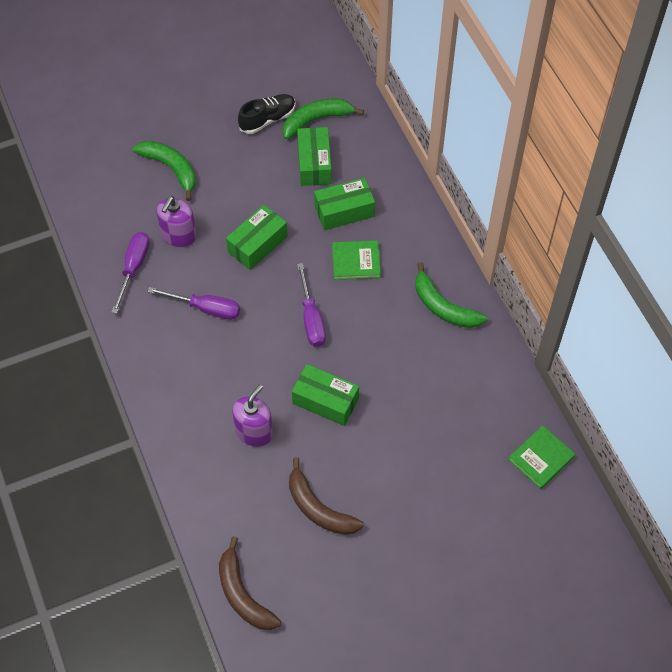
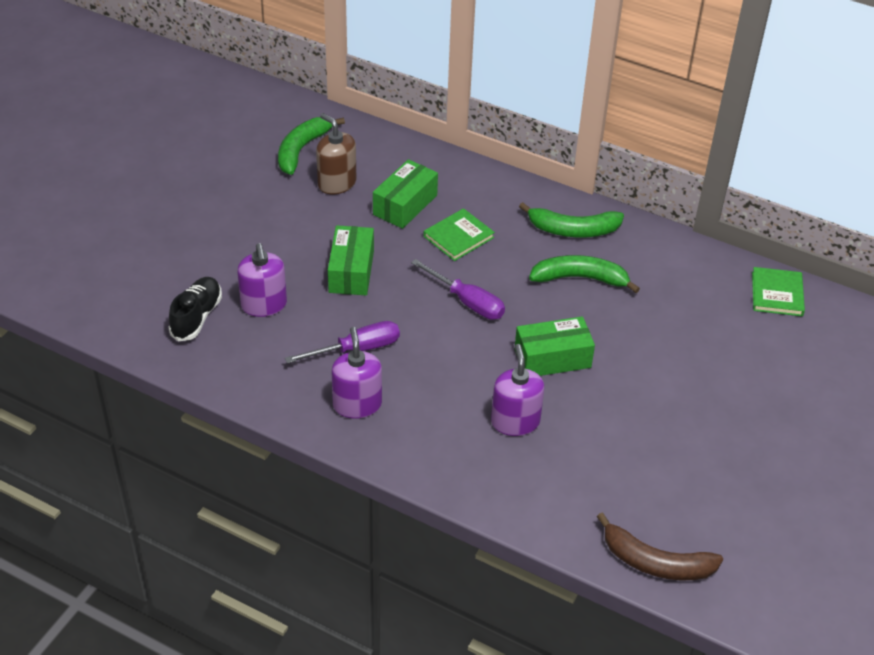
camera: 40 degrees left, 15 degrees down
(133, 268) = (245, 356): purple screwdriver -> none
(168, 350) = (357, 404): none -> purple soap dispenser
(171, 169) = (197, 255): green banana -> green banana (580, 278)
(267, 119) = (253, 171): black shoe -> black shoe (196, 317)
(314, 164) = (337, 183): green box -> brown soap dispenser
(318, 508) = (642, 446): brown banana -> none

